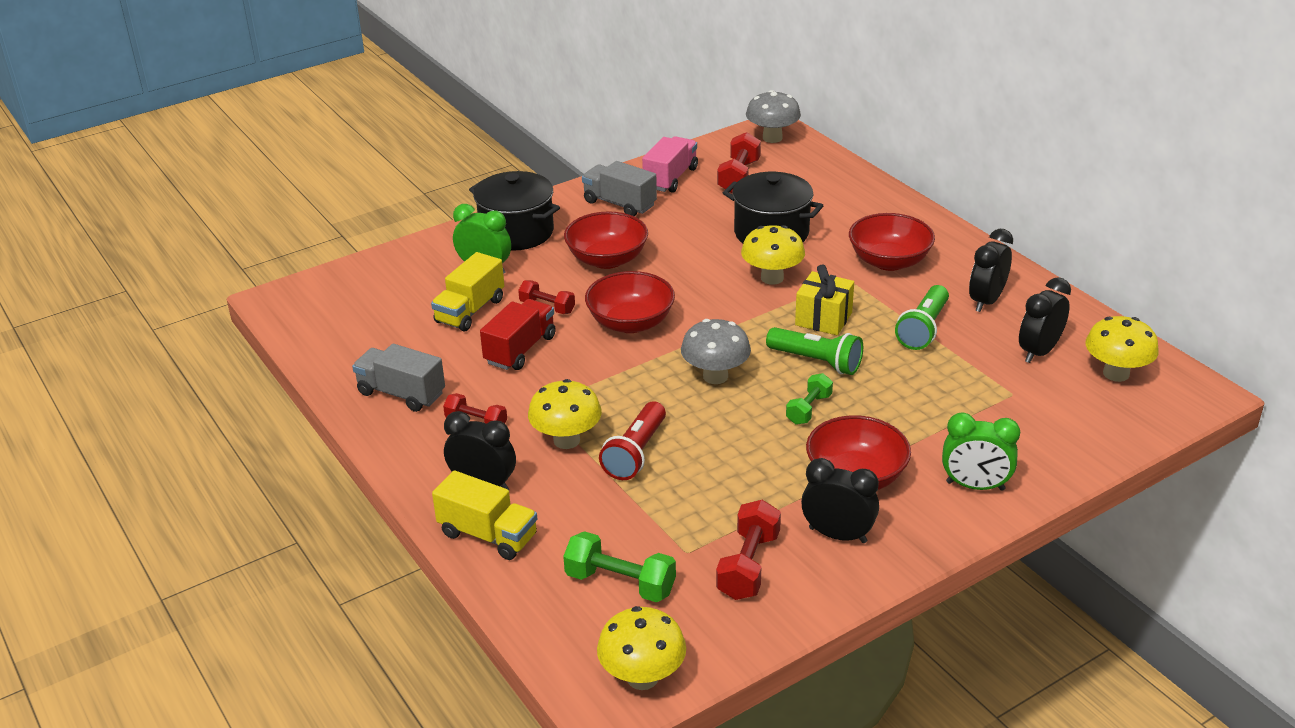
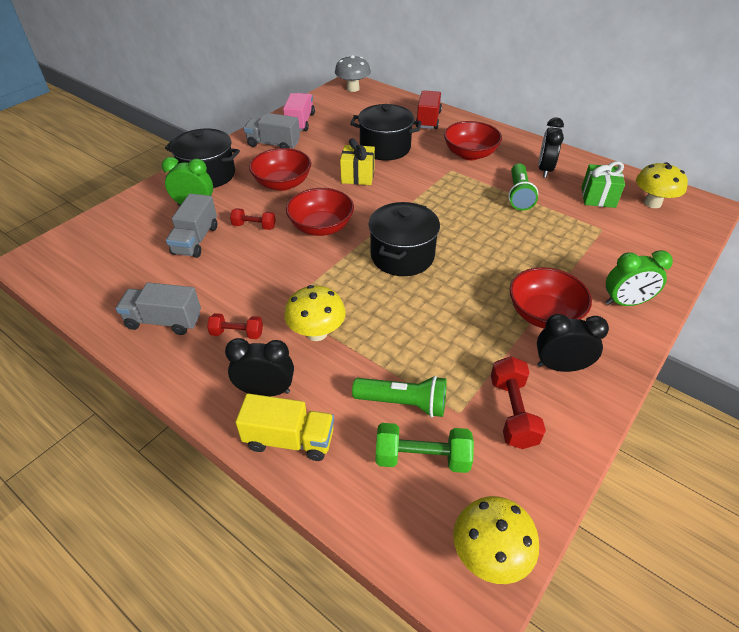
camera: 20 degrees left, 10 degrees up
(470, 311) = (195, 240): yellow truck -> grey truck
(520, 350) = (248, 264): red truck -> red truck (428, 120)
(636, 453) = (376, 332): red flashlight -> none
(715, 376) = (402, 256): grey mushroom -> black pot
(739, 177) = (344, 115): red dumbbell -> none
(772, 278) = (402, 177): yellow mushroom -> none
(809, 409) = (480, 268): green dumbbell -> none
(816, 361) = (465, 231): green flashlight -> green flashlight (403, 403)
(823, 319) = (451, 200): yellow gift -> yellow gift (358, 176)
(1039, 352) = (598, 197): black clock -> green gift

